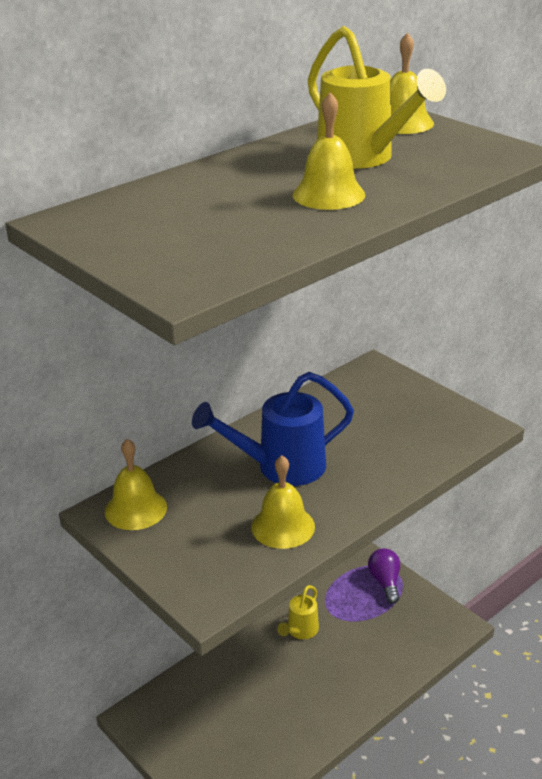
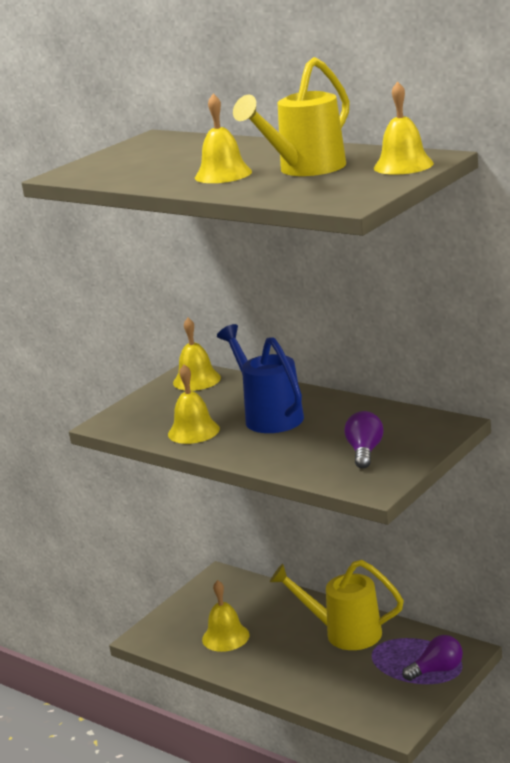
camera: 80 degrees right, 10 degrees down
(261, 729) = (225, 637): none -> yellow bell
(300, 631) = (345, 633): yellow watering can -> yellow watering can, size x1.76
(404, 421) = (365, 452): none -> purple light bulb

